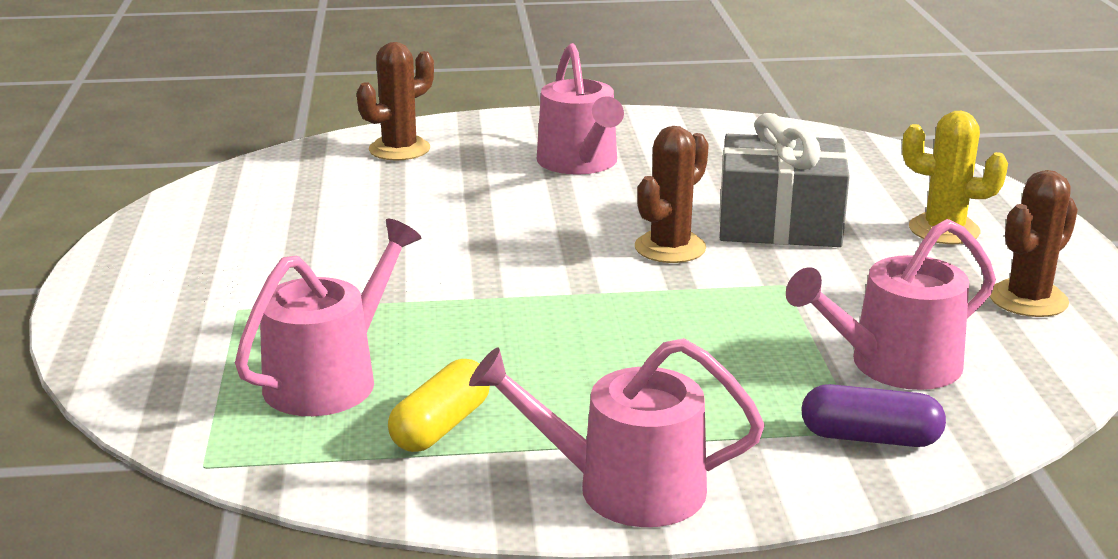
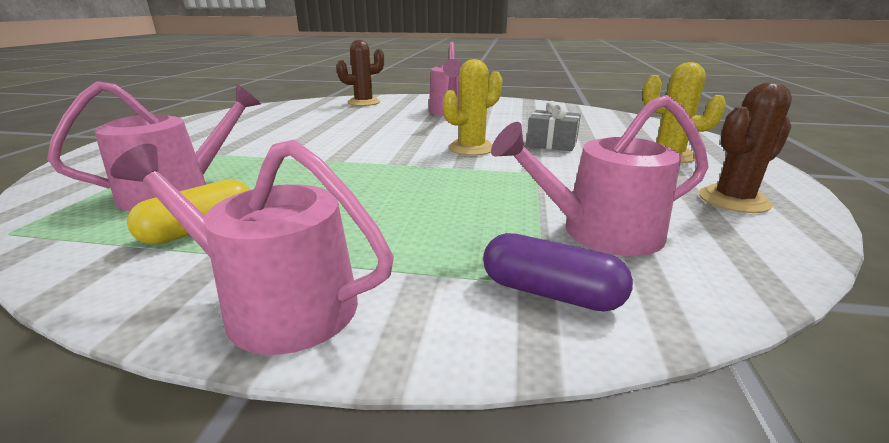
camera: 15 degrees right, 0 degrees up
(670, 248) = (471, 148): brown cactus -> yellow cactus
(779, 224) = (551, 144): grey gift -> grey gift, size x0.57

